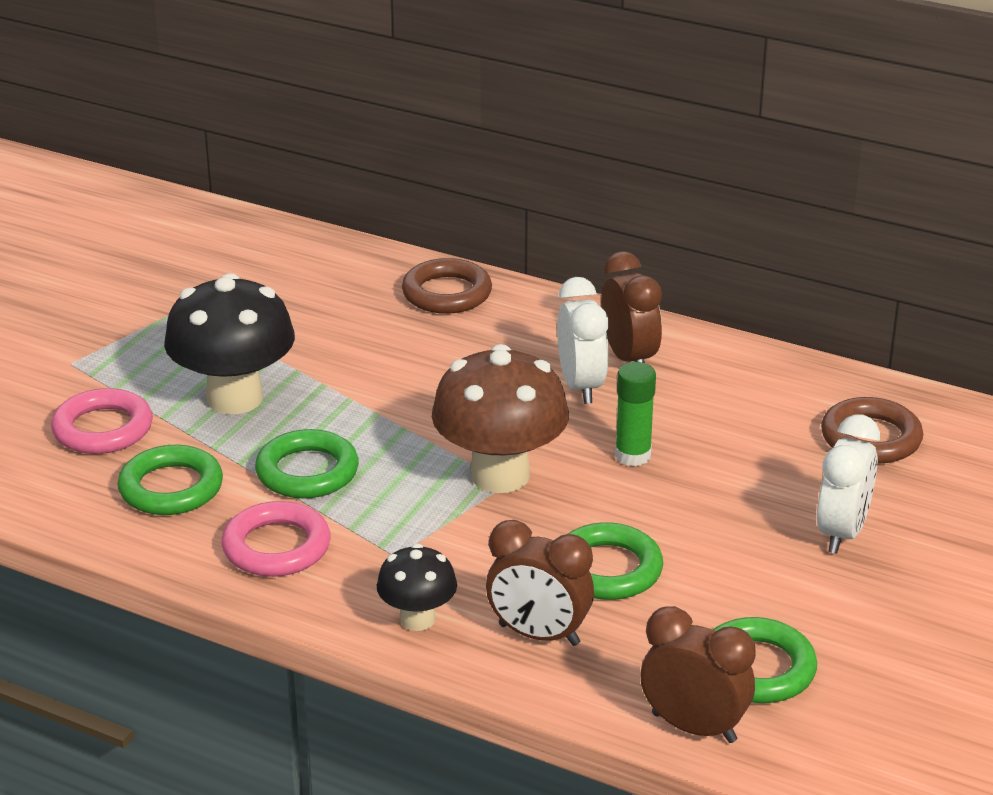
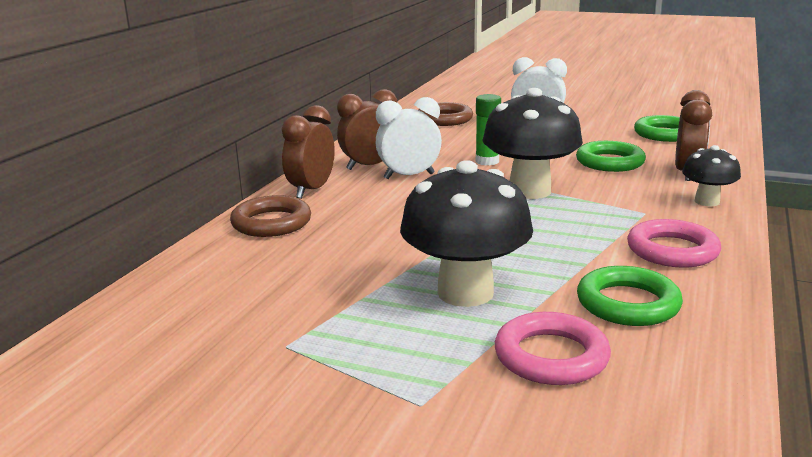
camera: 95 degrees left, 10 degrees down
(307, 472) = (564, 250): green ring -> none
(500, 475) = (529, 191): brown mushroom -> black mushroom
(694, 727) = (724, 142): brown clock -> brown clock (311, 190)

